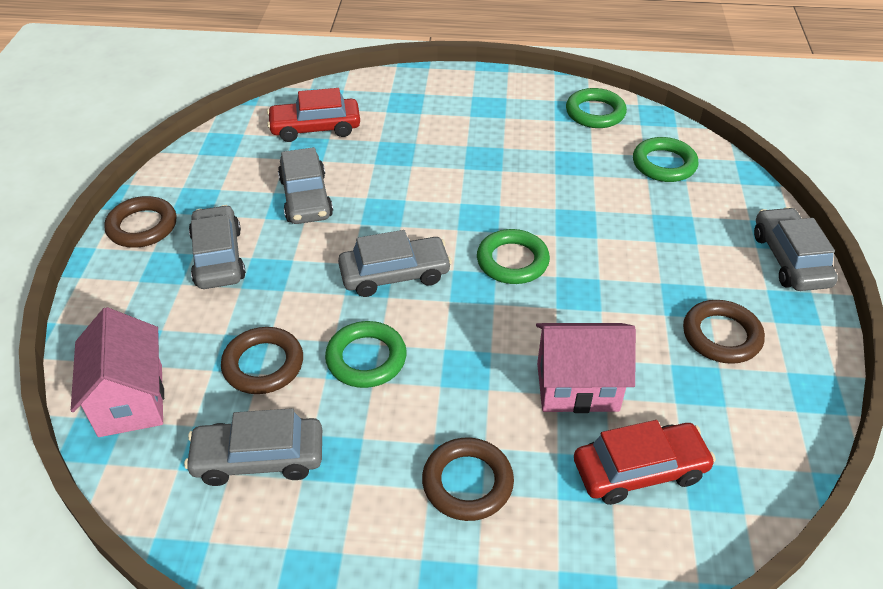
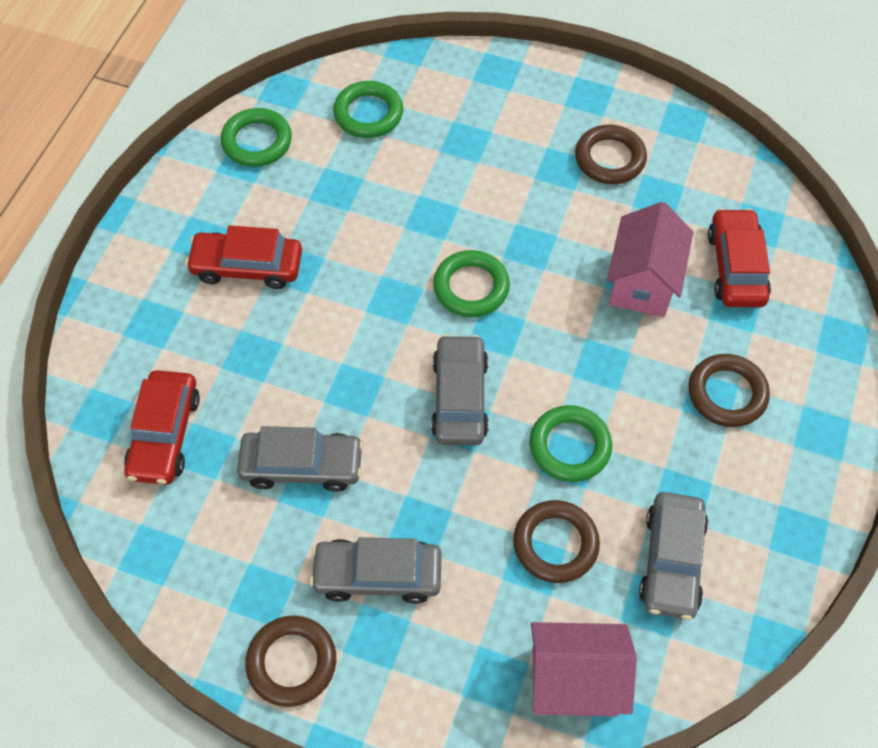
camera: 75 degrees left, 15 degrees up
(474, 133) = (247, 266): none -> red car
(790, 259) = (533, 73): grey car -> none

